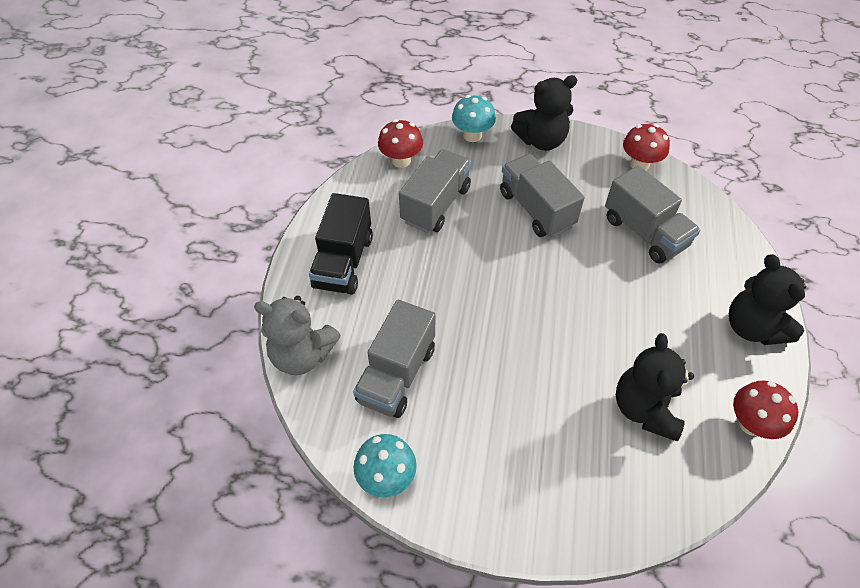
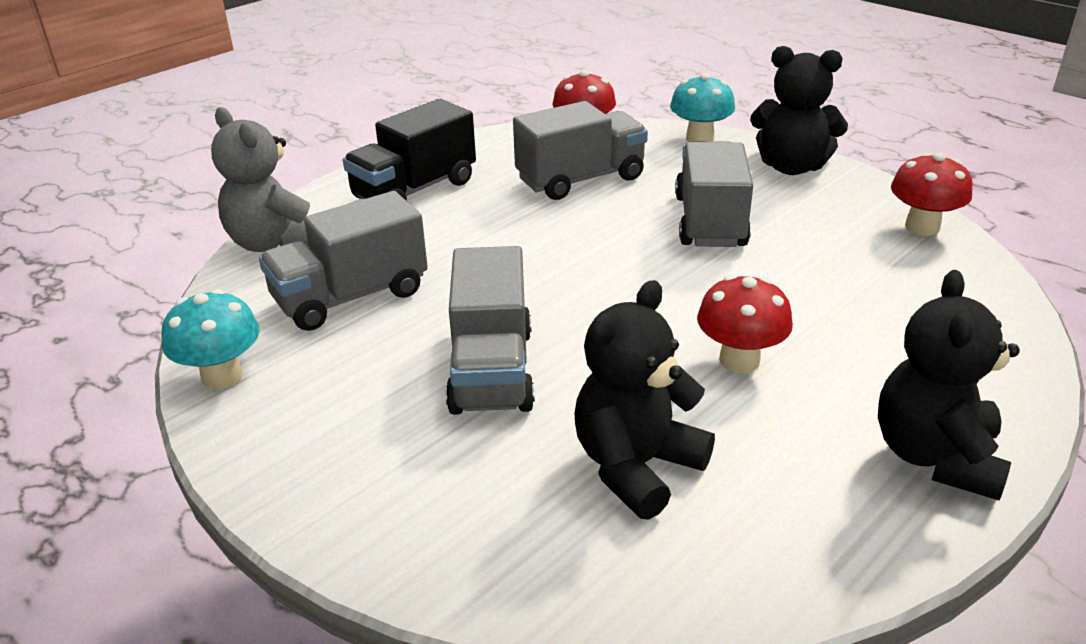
camera: 35 degrees right, 20 degrees down
(644, 232) = (853, 292): grey truck -> grey truck (492, 370)
(751, 423) = (804, 566): red mushroom -> red mushroom (739, 360)

